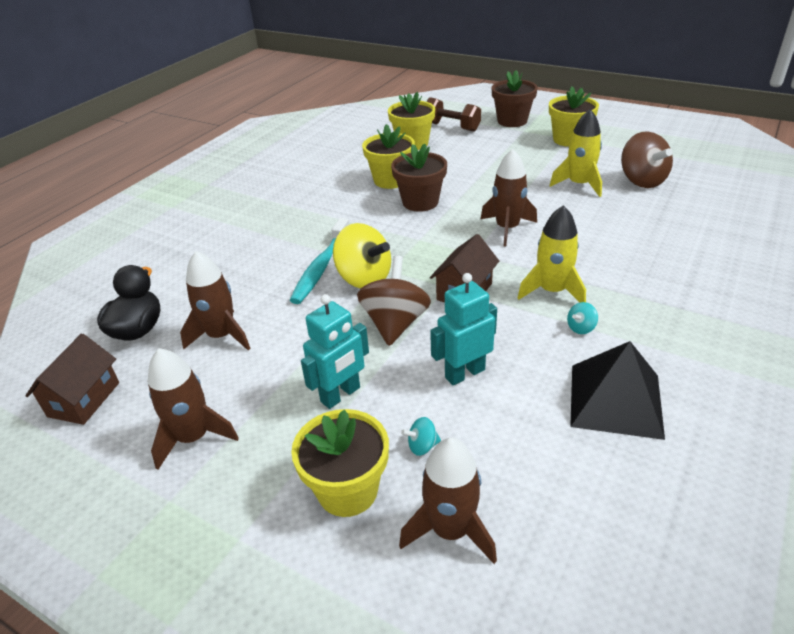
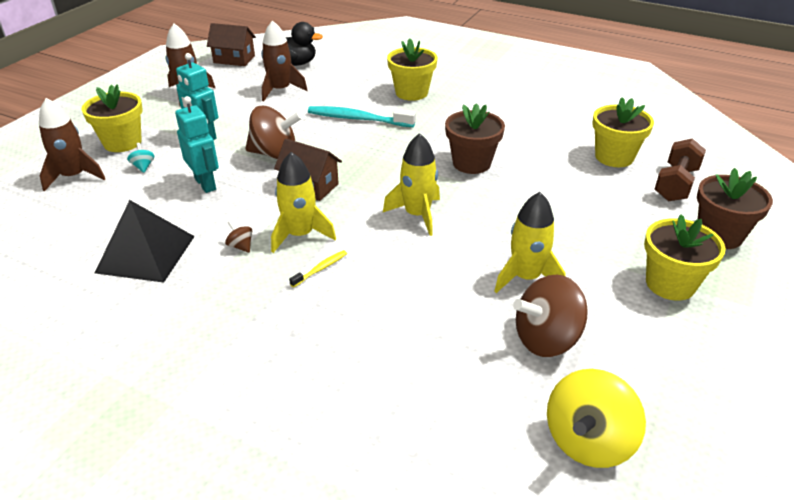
camera: 85 degrees right, 0 degrees up
(364, 278) = (339, 138): yellow spinning top -> yellow spinning top (588, 441)
(390, 180) = (518, 145): yellow flower pot -> yellow flower pot (411, 93)
(507, 228) = (417, 215): brown rocket -> yellow rocket
(581, 328) = (241, 246): turquoise spinning top -> brown spinning top
(600, 275) = (320, 269): none -> yellow toothbrush

